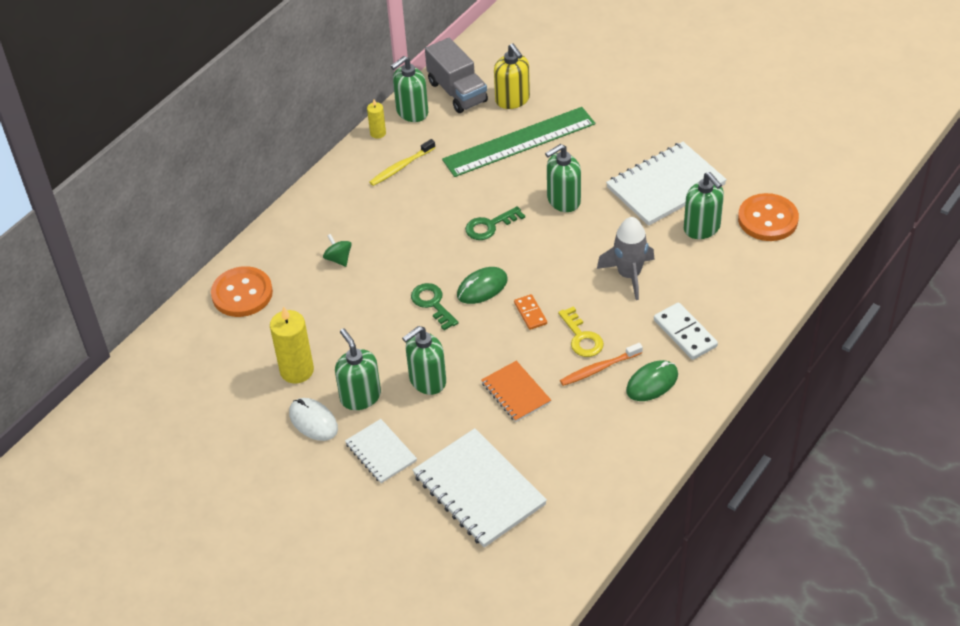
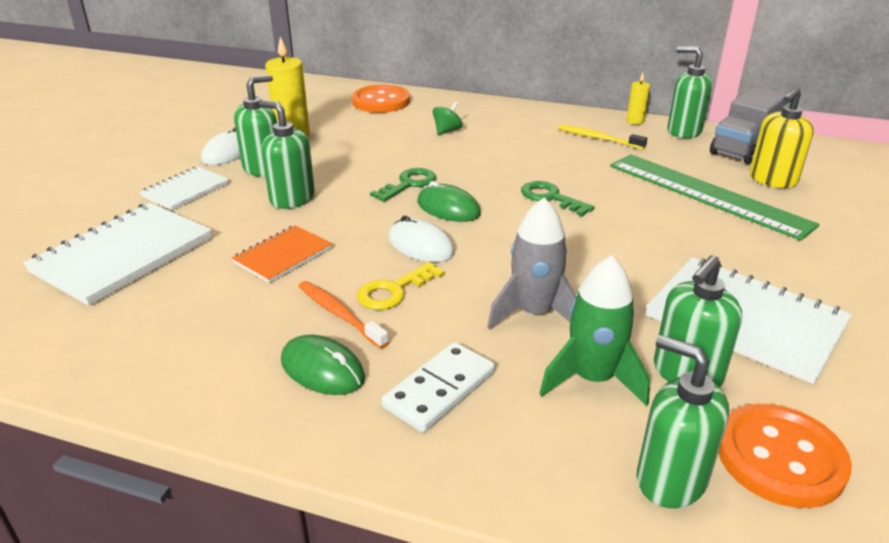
camera: 70 degrees right, 15 degrees down
(530, 313) = (421, 245): orange domino -> white mouse
(563, 201) = (635, 239): green soap dispenser -> green soap dispenser (670, 479)
(695, 267) = (592, 379): none -> green rocket

